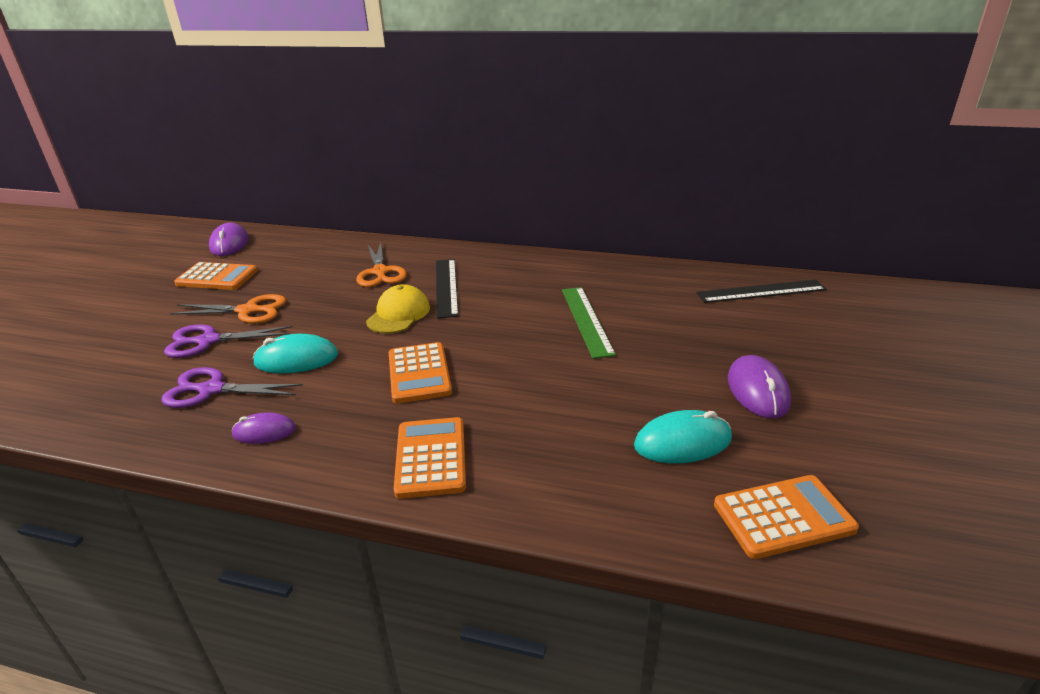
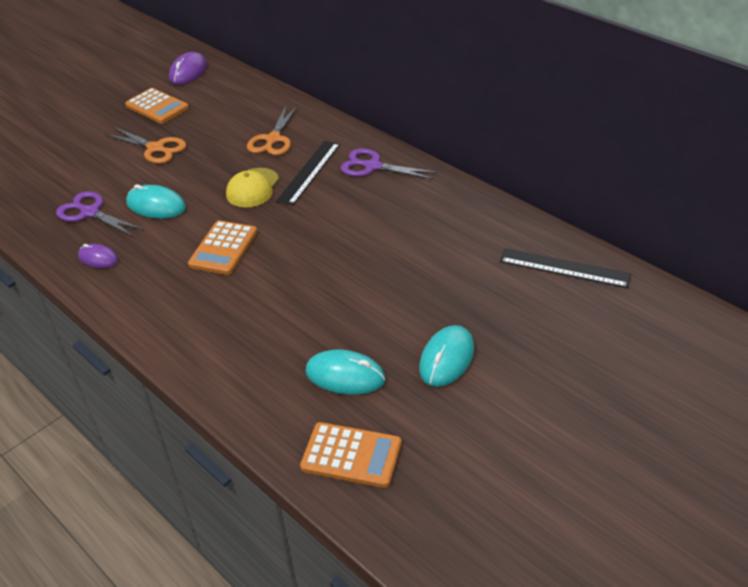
camera: 30 degrees right, 10 degrees up
(208, 341) = (113, 168): purple scissors -> purple scissors (372, 166)
(398, 314) = (253, 188): yellow cap -> yellow cap turned 150 degrees clockwise
(431, 458) = (177, 318): orange calculator -> none
(586, 320) = (384, 244): green ruler -> none
(757, 390) = (446, 358): purple mouse -> turquoise mouse

